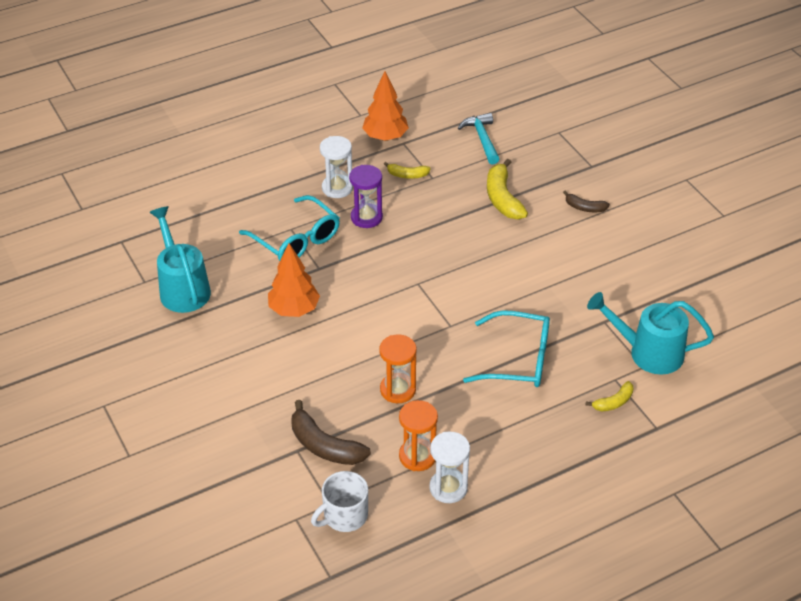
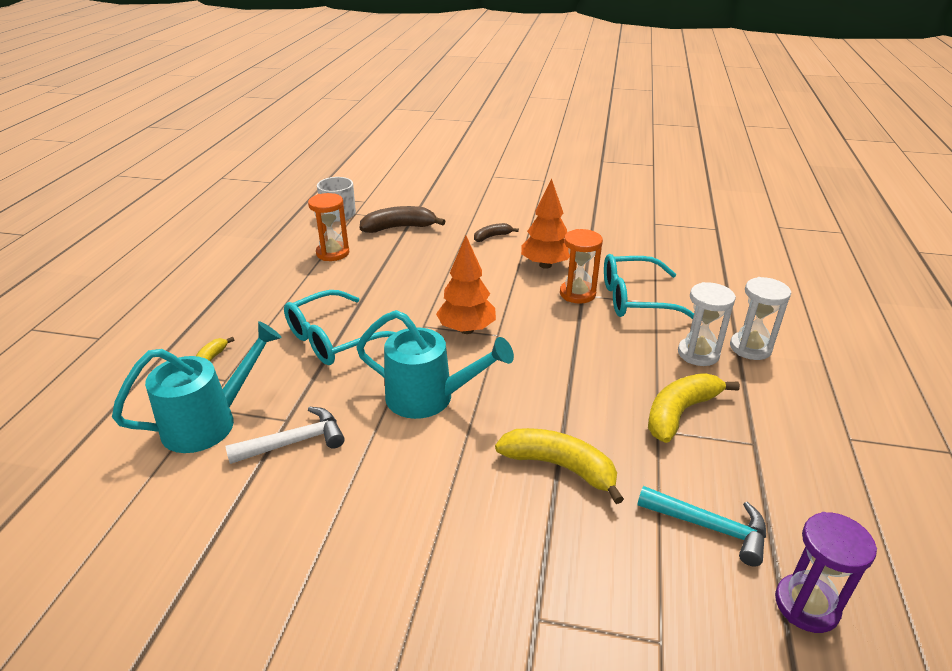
camera: 130 degrees right, 10 degrees down
(182, 287) = (629, 233): turquoise watering can -> turquoise watering can (430, 398)
(366, 217) = (628, 350): purple hourglass -> purple hourglass (806, 605)
(385, 137) = (779, 434): orange tree -> orange tree (466, 329)
(398, 390) = (399, 271): orange hourglass -> orange hourglass (577, 294)
(407, 175) = (680, 413): yellow banana -> yellow banana, size x1.77
(448, 488) = (290, 252): white hourglass -> white hourglass (750, 348)
(584, 207) = (460, 536): brown banana -> brown banana (492, 237)
(612, 304) = (295, 442): none -> white hammer

